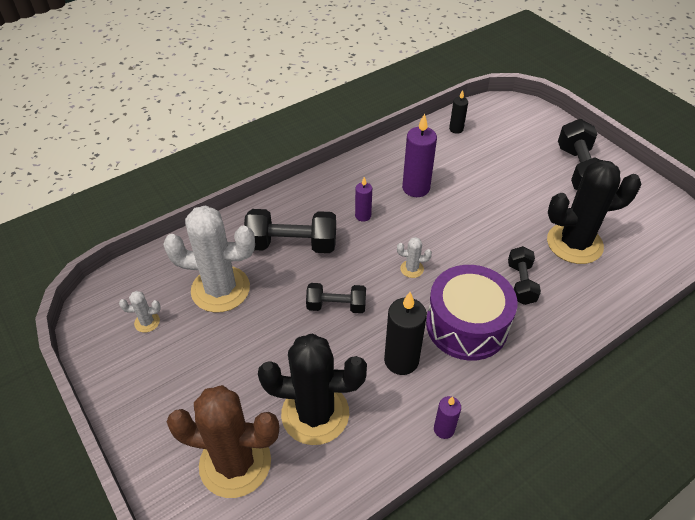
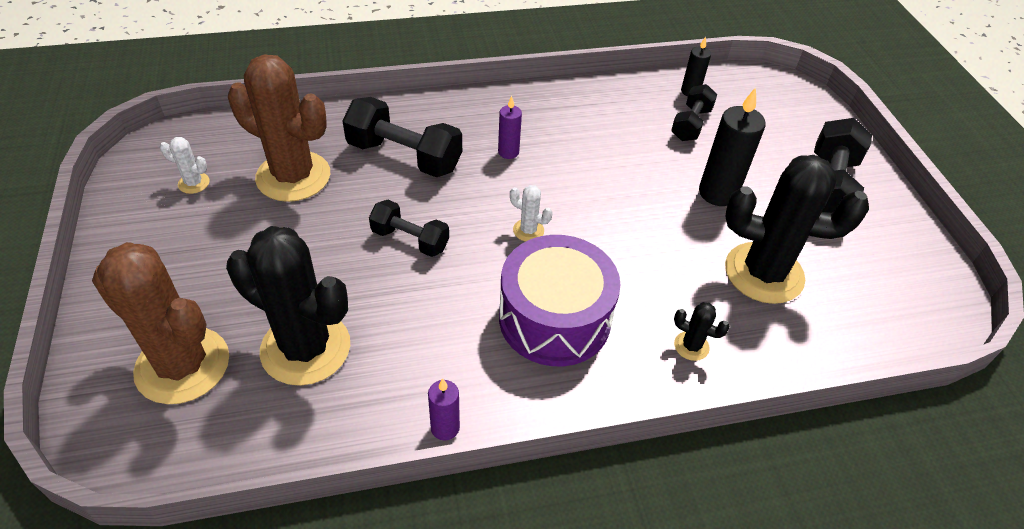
camera: 20 degrees right, 0 degrees up
(220, 289) = (293, 176): white cactus -> brown cactus
(401, 360) = (446, 328): black candle -> black candle (718, 193)
(416, 188) = (594, 142): purple candle -> none
(520, 283) = (658, 295): black dumbbell -> black dumbbell (690, 124)
(560, 310) = (691, 346): none -> black cactus

